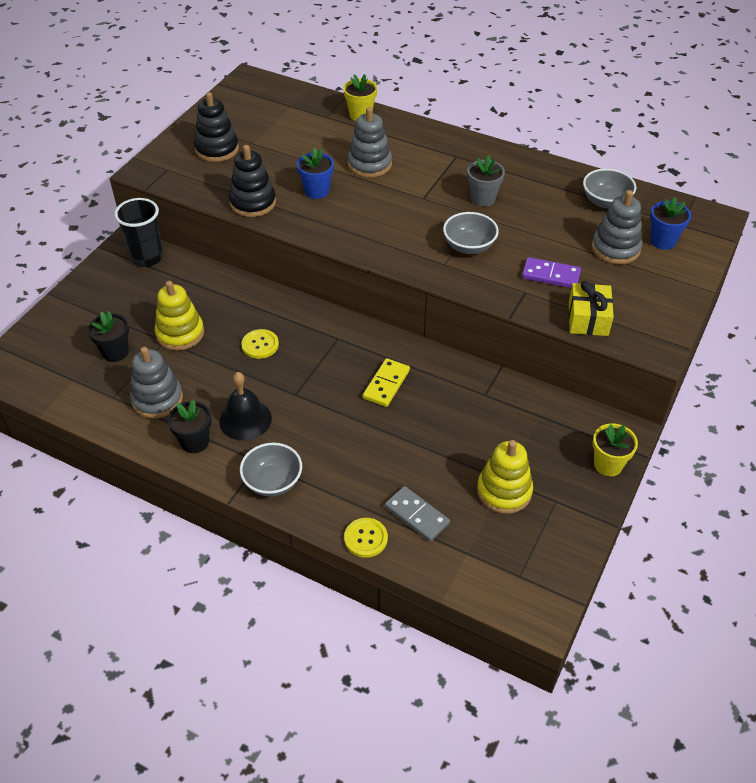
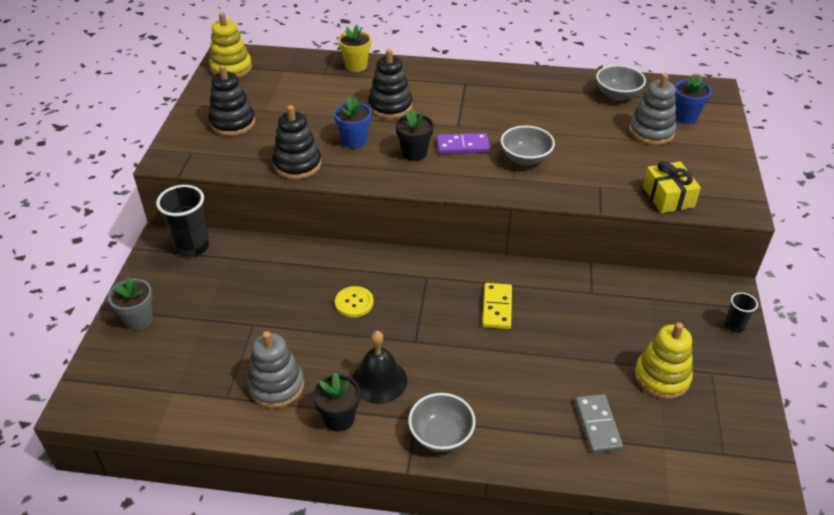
camera: 20 degrees left, 5 degrees down
(115, 352) = (206, 350): black flower pot -> black flower pot (414, 153)
(180, 333) = (266, 313): yellow stacking toy -> yellow stacking toy (231, 68)
(366, 538) = (563, 463): yellow button -> none
(369, 164) = (390, 106): grey stacking toy -> black stacking toy
(417, 515) = (598, 425): grey domino -> grey domino turned 60 degrees clockwise
(483, 198) = (511, 115): grey flower pot -> grey flower pot (138, 319)
(551, 275) = (612, 167): purple domino -> purple domino (462, 146)
(608, 464) = (734, 326): yellow flower pot -> black cup

